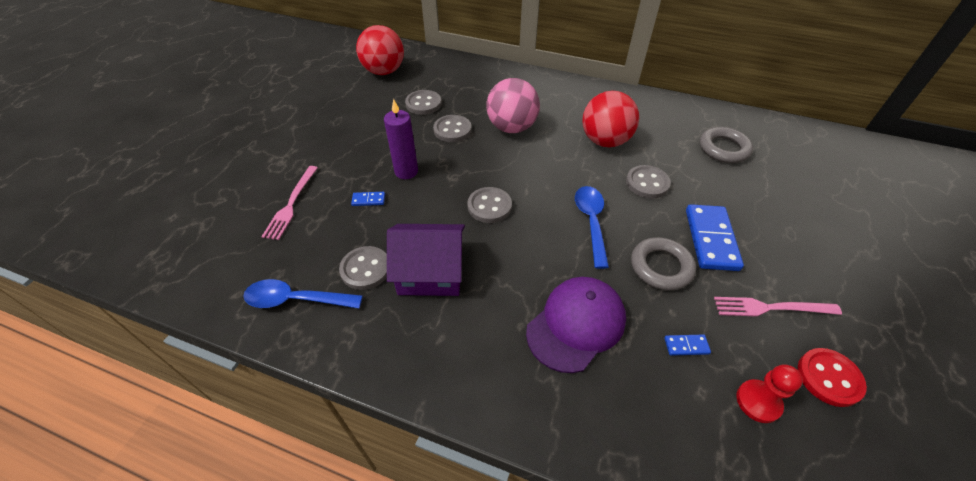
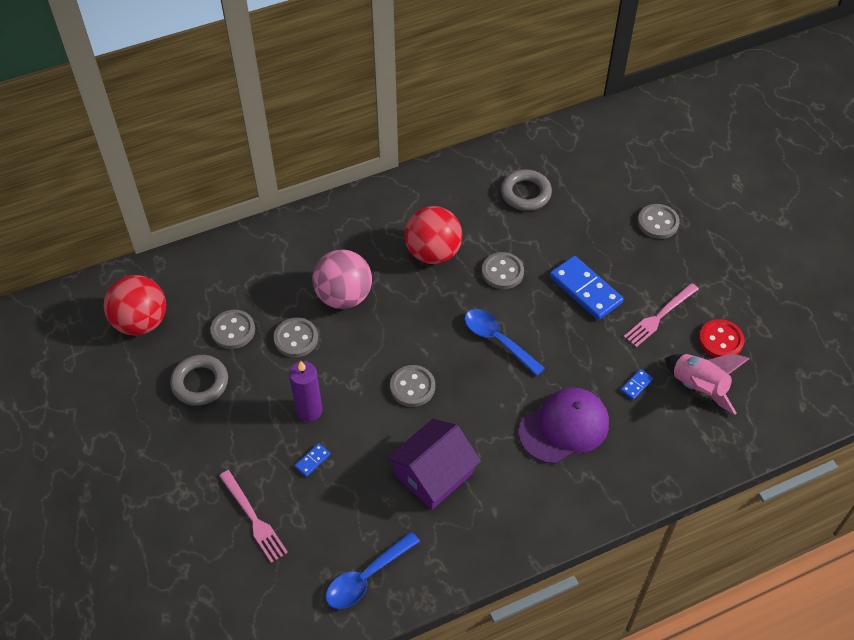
camera: 45 degrees left, 5 degrees up
(365, 269) = (385, 513): grey button -> grey button (658, 223)
(576, 324) = (564, 427): purple cap -> purple cap turned 60 degrees clockwise
(661, 267) = (574, 339): grey ring -> grey ring (200, 383)
(758, 402) = (698, 388): red pawn -> pink rocket

